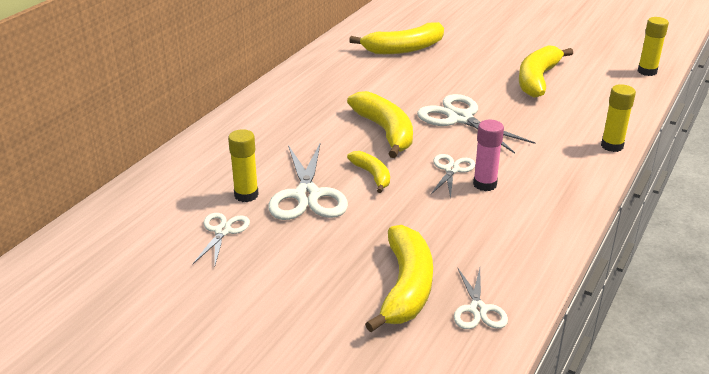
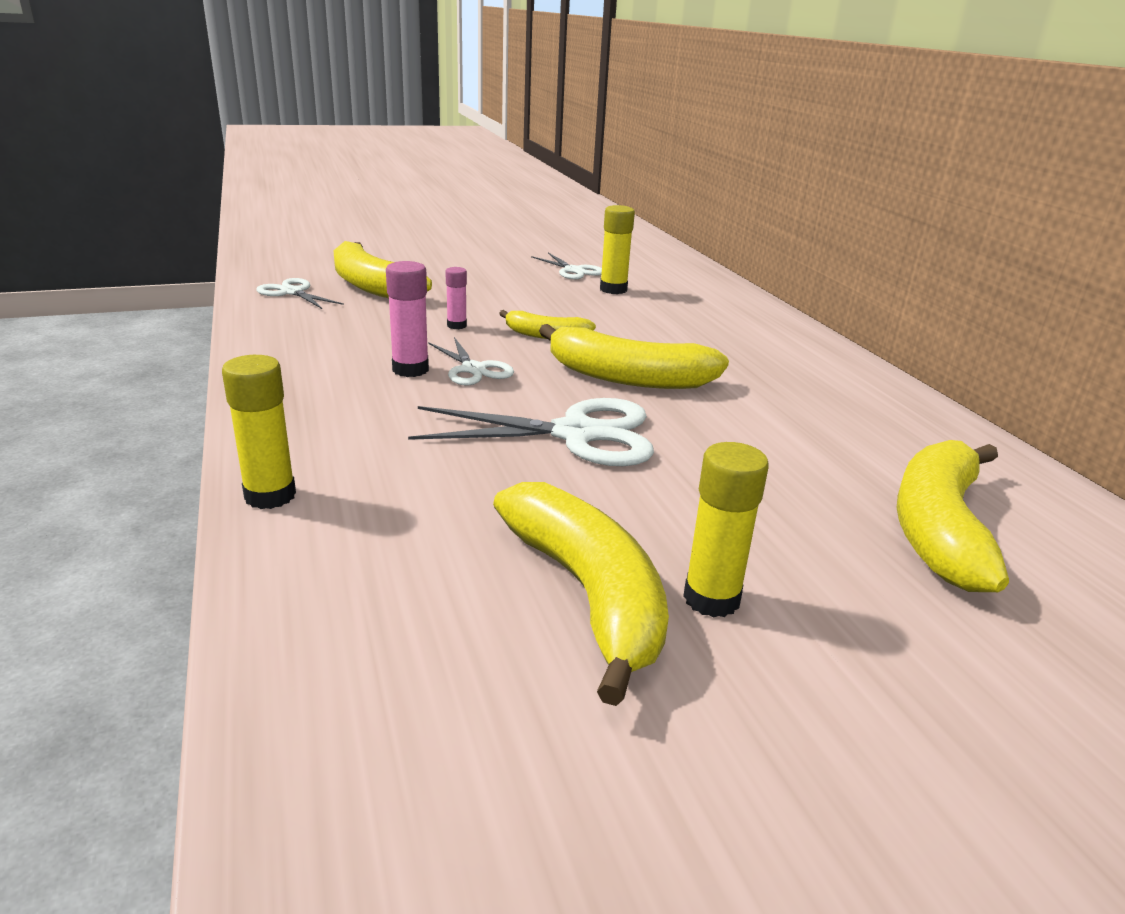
camera: 130 degrees right, 5 degrees down
(307, 195) = (567, 304): white scissors -> none
(410, 208) = (456, 325): none -> pink glue stick
(647, 71) = (329, 851): yellow glue stick -> yellow glue stick (711, 599)

